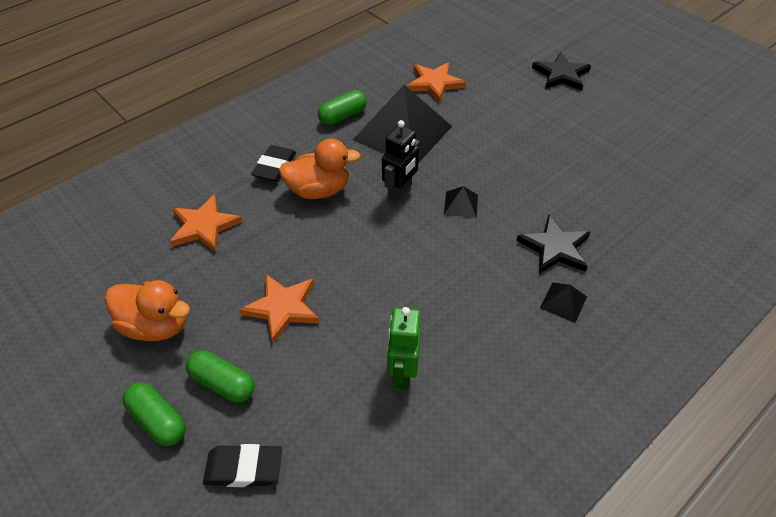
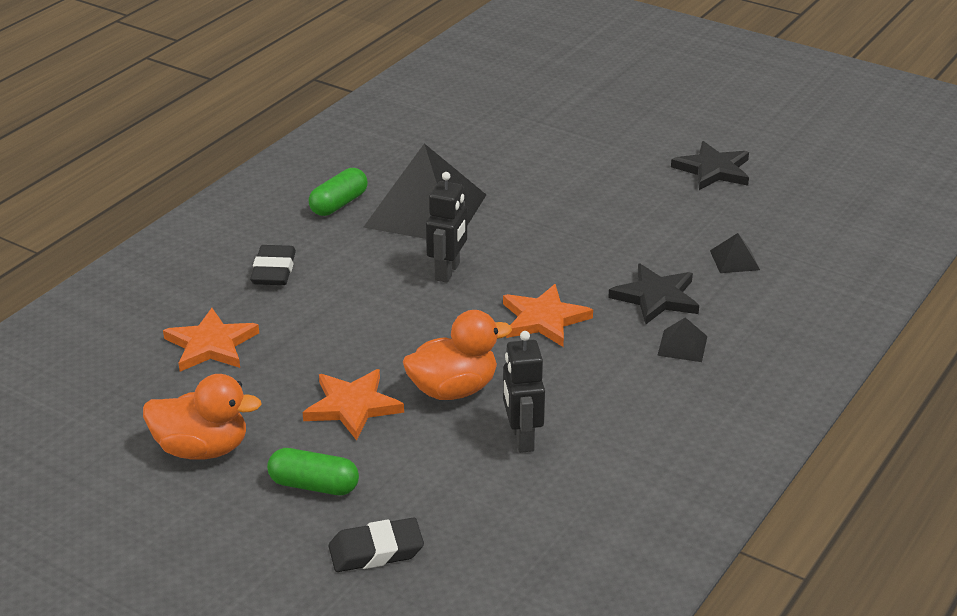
camera: 15 degrees left, 15 degrees down
(158, 420) = (252, 531): green capsule -> none
(319, 190) = (343, 286): orange duck -> orange duck (453, 390)
(402, 372) = (522, 438): green robot -> black robot
(434, 83) = (445, 151): orange star -> orange star (544, 319)
(461, 204) = (528, 273): black pyramid -> black pyramid (734, 260)
(561, 75) = (605, 120): black star -> black star (713, 170)

